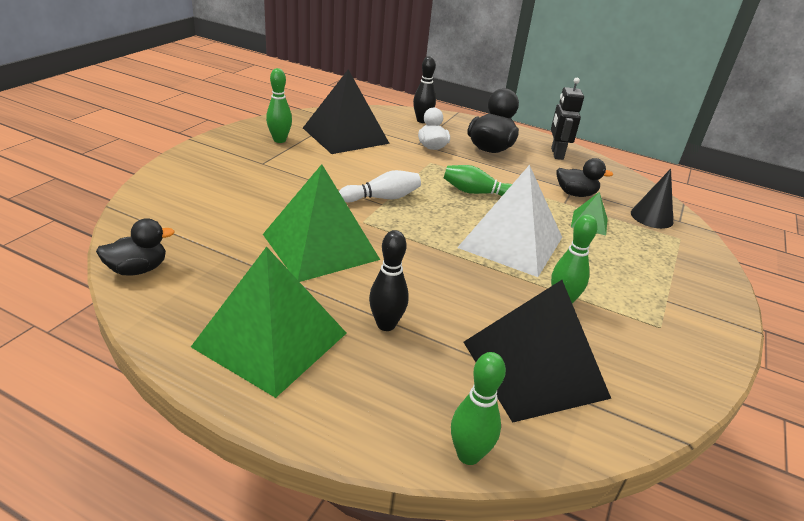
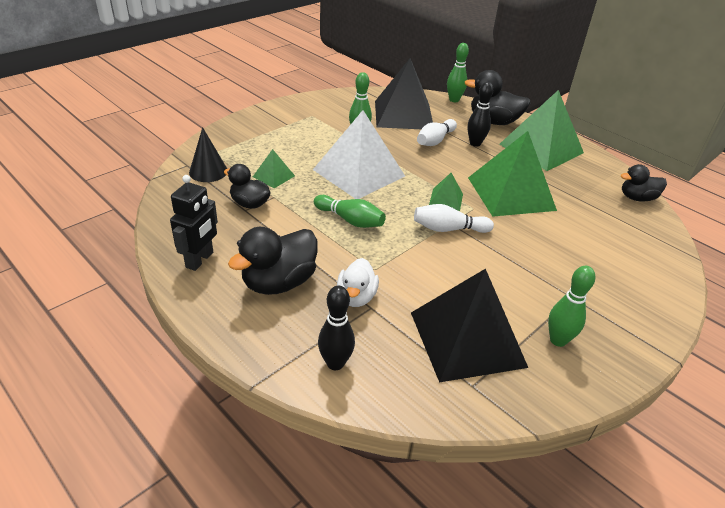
camera: 160 degrees left, 5 degrees up
(365, 396) = (493, 121): none -> black duck
(396, 227) = (446, 199): none -> green pyramid
(450, 316) = (435, 141): none -> white bowling pin

